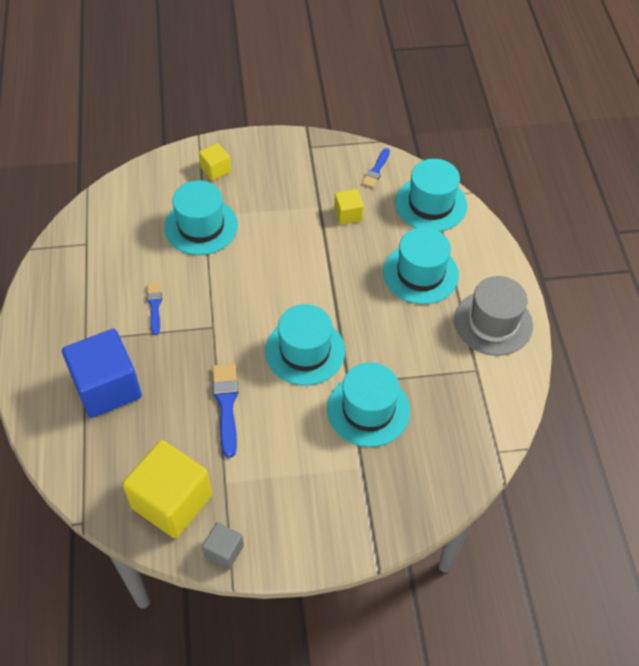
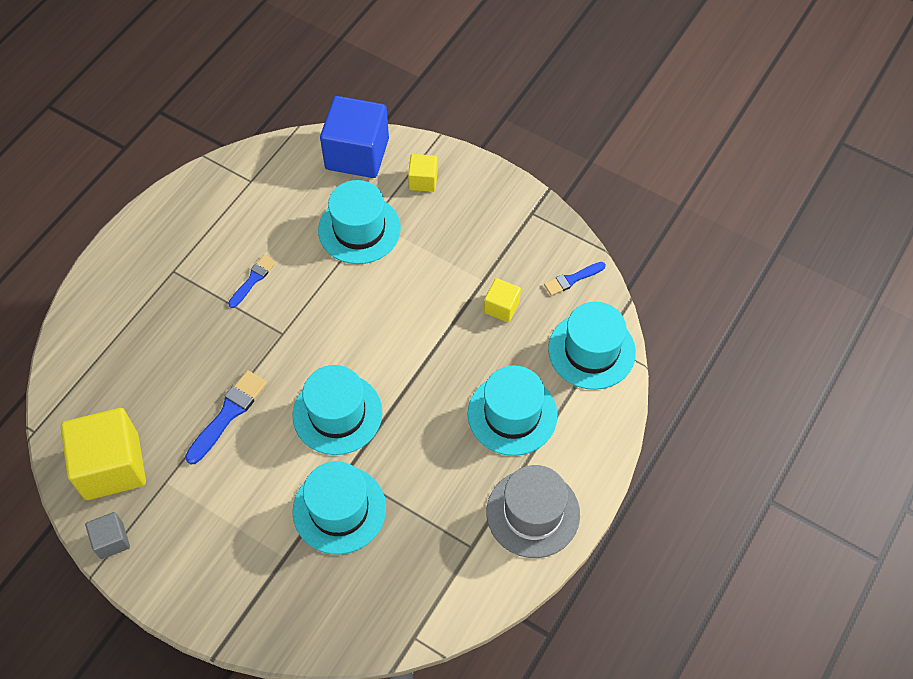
camera: 40 degrees right, 5 degrees up
(107, 387) = (151, 327): blue cube -> blue cube (357, 154)

